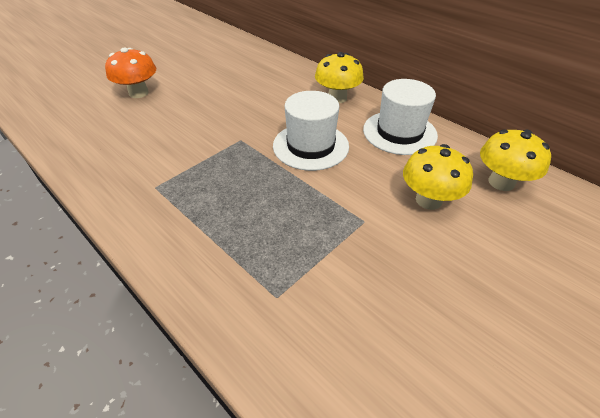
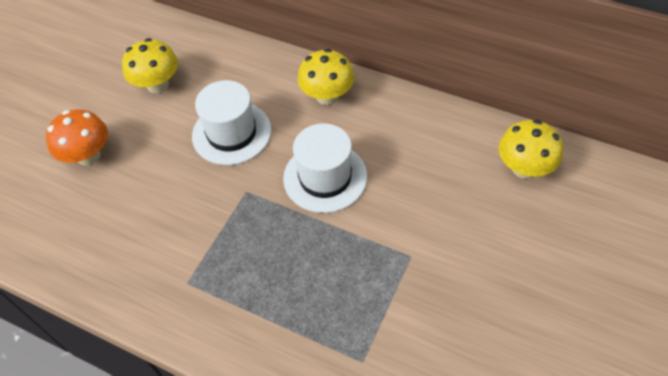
camera: 15 degrees left, 10 degrees up
(399, 132) = (410, 130): white hat -> white hat (231, 133)
(428, 200) = (462, 212): yellow mushroom -> yellow mushroom (157, 85)

